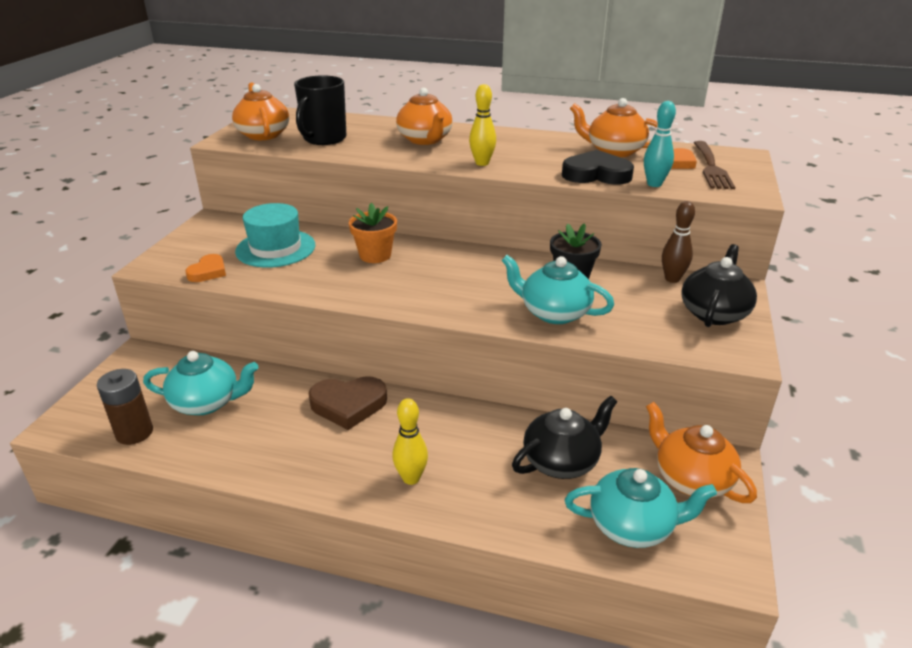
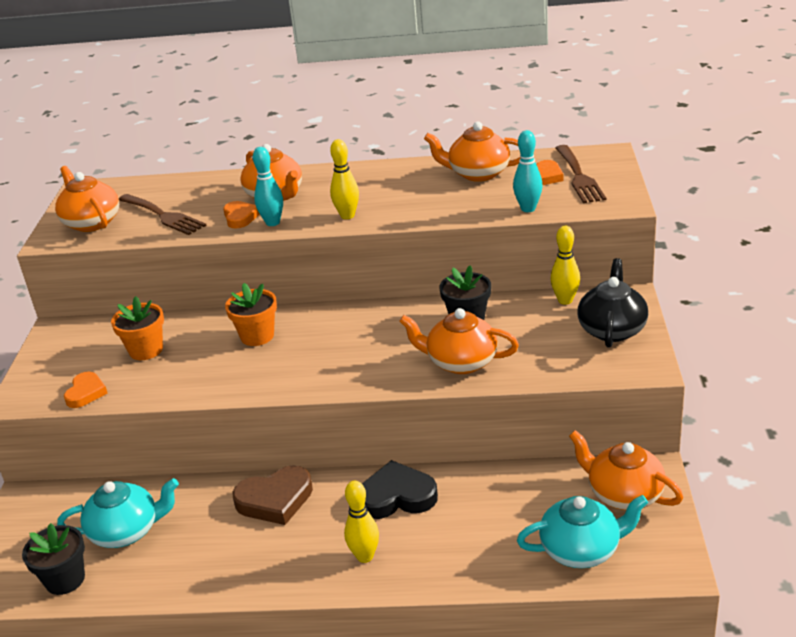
camera: 10 degrees left, 0 degrees up
(134, 433) = (65, 579): brown battery -> black flower pot
(275, 248) = (146, 350): turquoise hat -> orange flower pot
(324, 139) = (163, 216): black mug -> brown fork
(387, 150) = (240, 217): none -> orange heart
(413, 158) = (273, 223): none -> turquoise bowling pin
(553, 313) = (460, 362): turquoise teapot -> orange teapot
(562, 461) = (502, 506): black teapot -> none
(596, 174) = (468, 207): black heart -> black heart (396, 496)
(672, 279) = (565, 300): brown bowling pin -> yellow bowling pin

